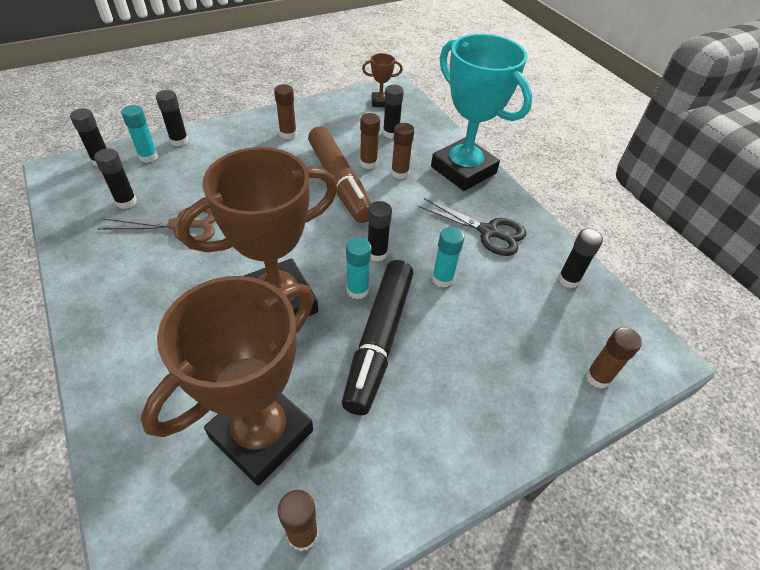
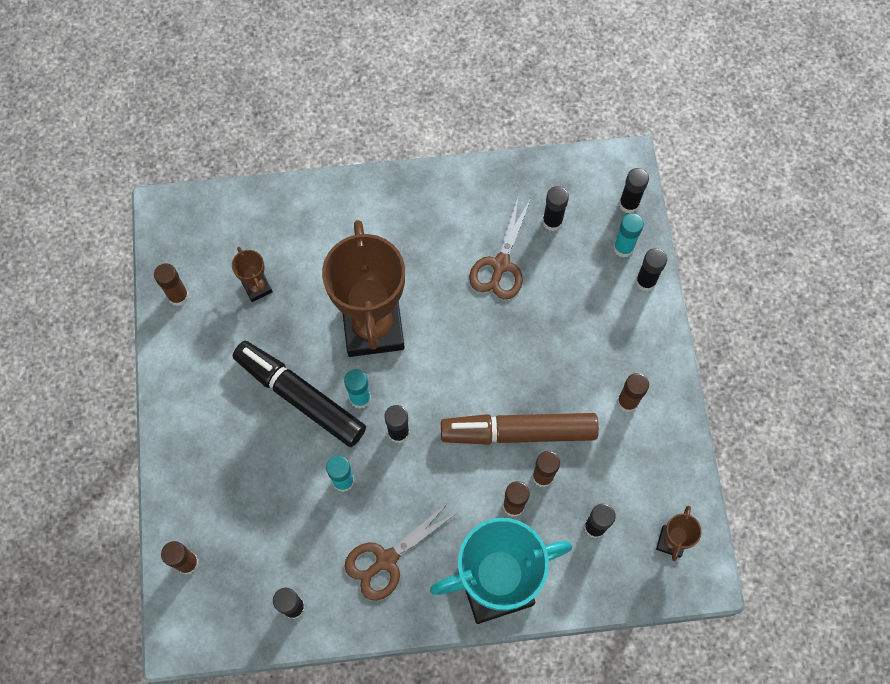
camera: 115 degrees right, 20 degrees up
(261, 434) = (257, 287): brown trophy -> brown trophy, size x0.42
(488, 232) = (386, 560): black scissors -> brown scissors

